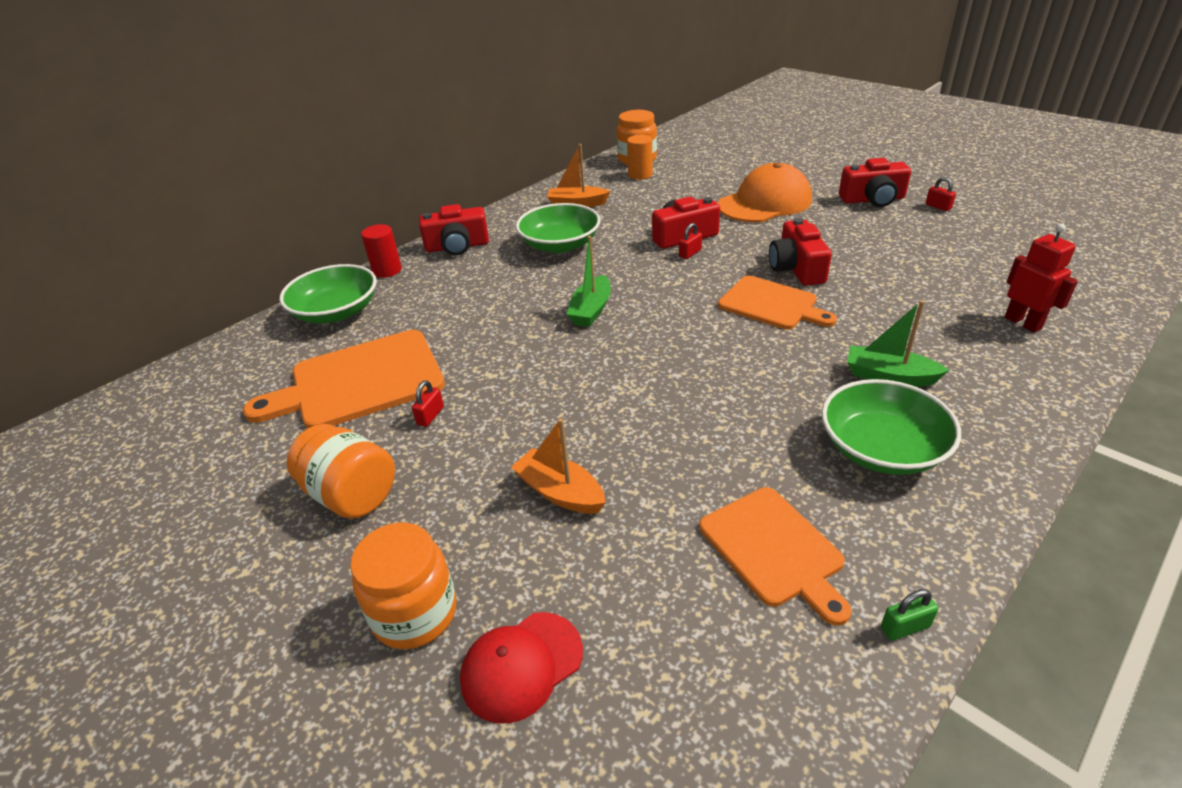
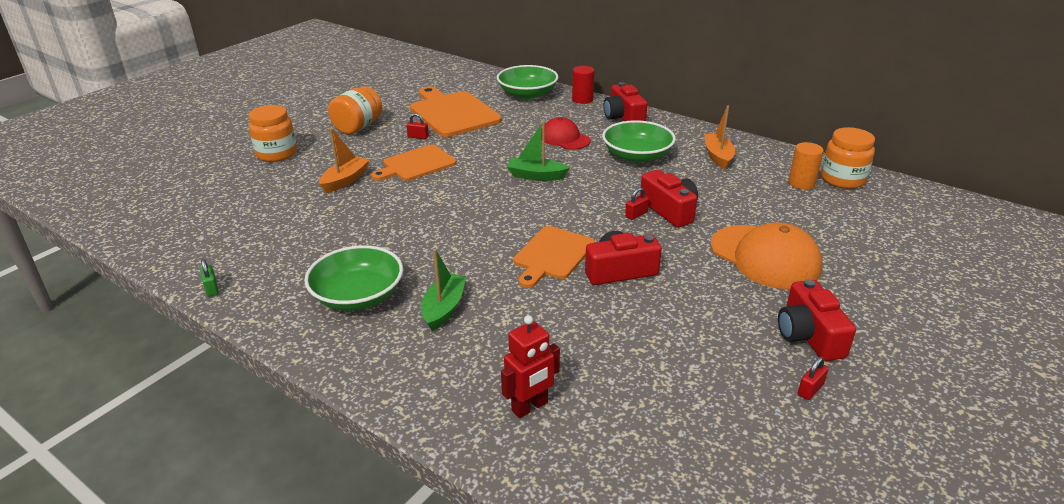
camera: 80 degrees right, 5 degrees down
(521, 666) = (237, 181): red cap -> red cap (564, 138)
(690, 253) = (636, 214): red padlock -> red padlock turned 75 degrees counterclockwise
(774, 549) = (281, 248): orange cutting board -> orange cutting board (416, 164)

